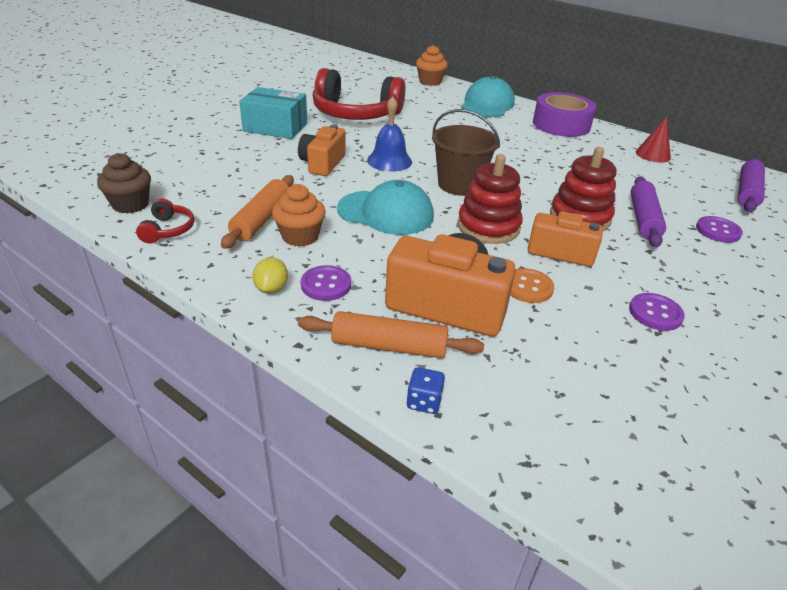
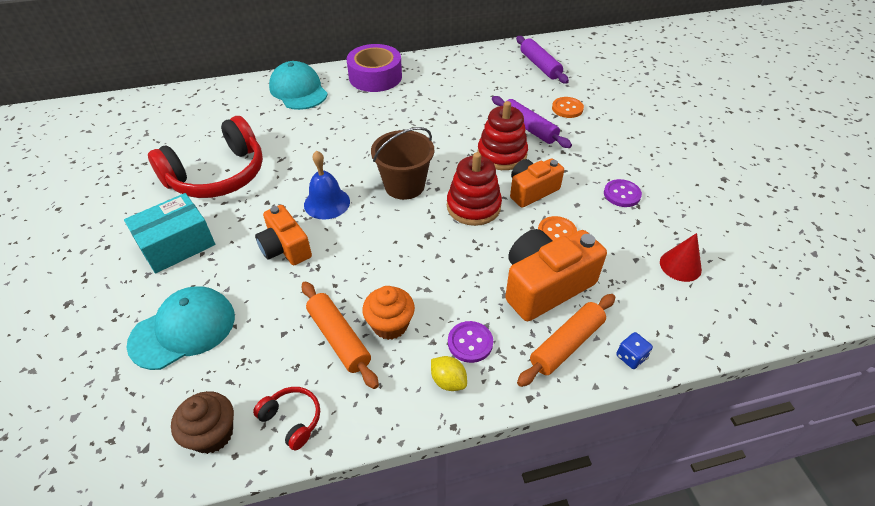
camera: 50 degrees left, 10 degrees up
(386, 213) = (404, 251): turquoise cap -> turquoise cap (183, 329)
(430, 82) = (215, 94): orange cupcake -> none
(653, 154) = (461, 67): red cone -> red cone (680, 265)
(718, 231) = (567, 108): purple button -> orange button

